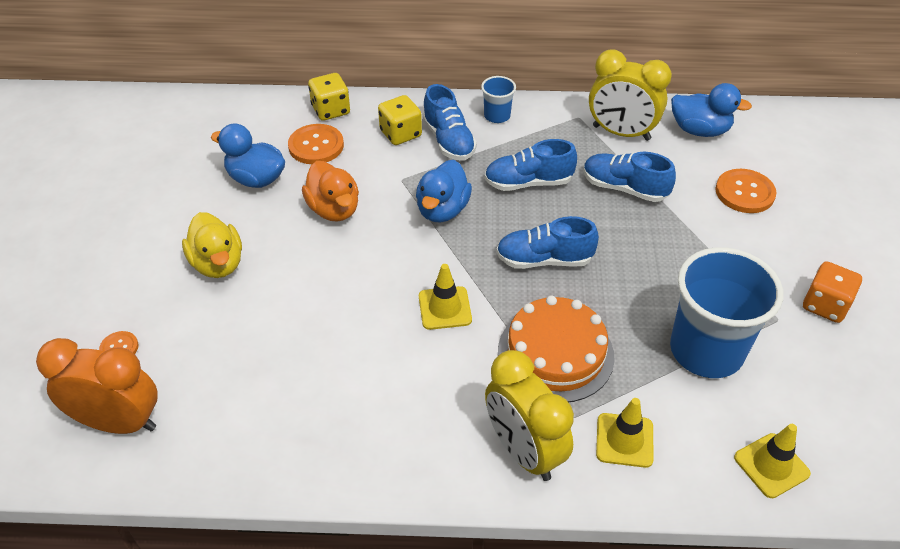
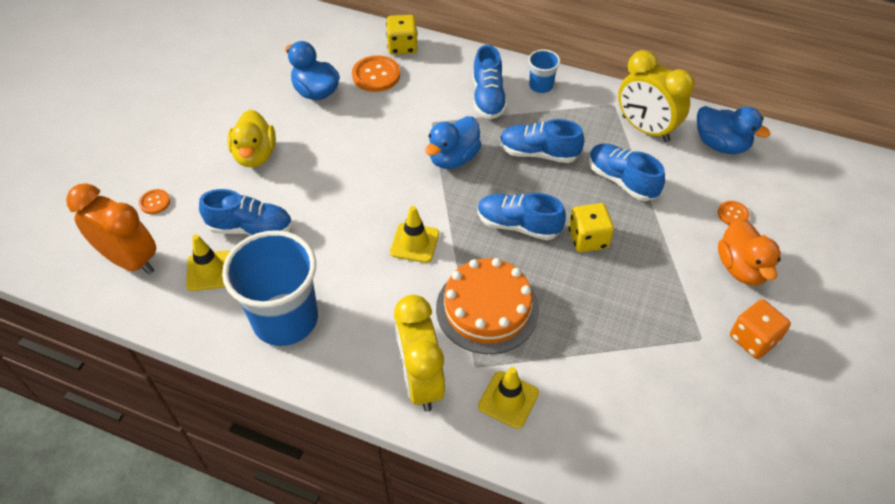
camera: 20 degrees right, 5 degrees up
(251, 344) = (250, 228): none -> blue shoe
(334, 209) = (365, 134): orange duck -> orange duck (741, 268)
(400, 134) = (450, 82): yellow dice -> yellow dice (588, 239)
(706, 351) = (620, 346): blue cup -> blue cup (285, 319)
(744, 192) = (732, 214): orange button -> orange button, size x0.55
(771, 465) = (625, 463): yellow traffic cone -> yellow traffic cone (209, 271)

